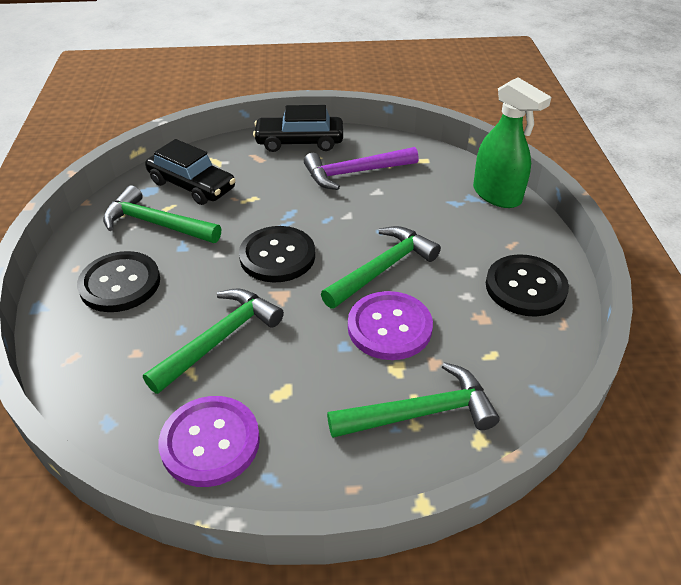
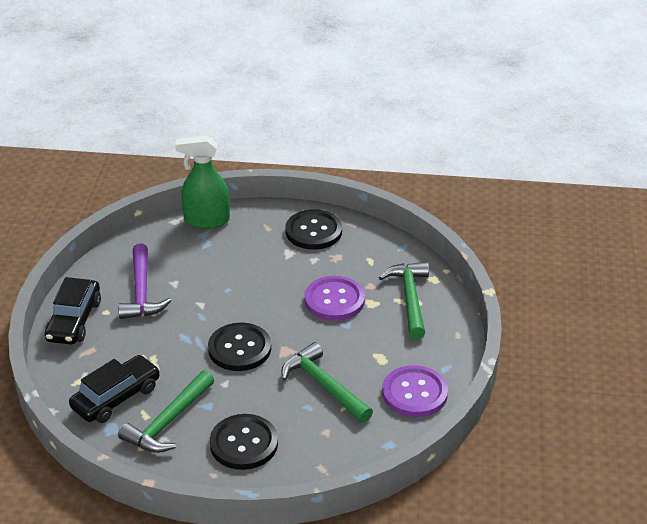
camera: 80 degrees left, 5 degrees down
(383, 268) = (273, 294): green hammer -> none
(497, 195) = (206, 220): green spray bottle -> green spray bottle turned 150 degrees counterclockwise

